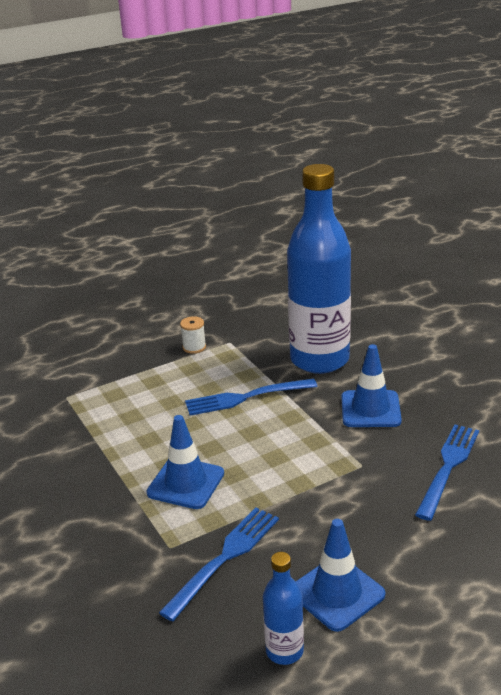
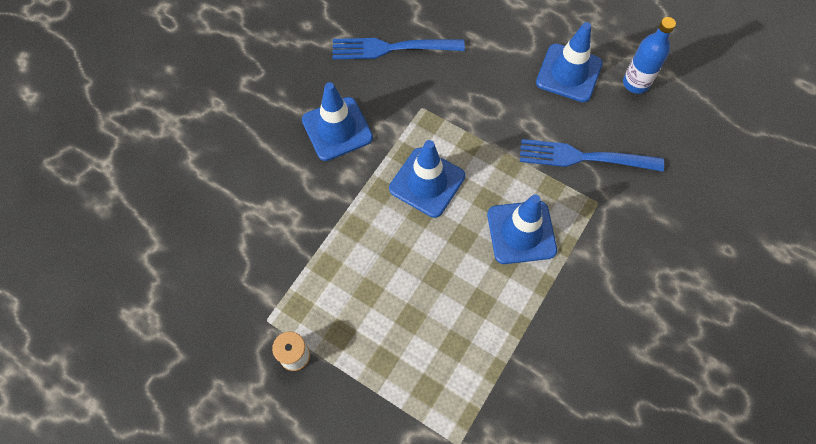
camera: 120 degrees left, 35 degrees up
(246, 397) = (368, 246): blue fork -> none
(279, 444) = (427, 182): none -> blue traffic cone
(319, 360) = (268, 207): blue bottle -> none

